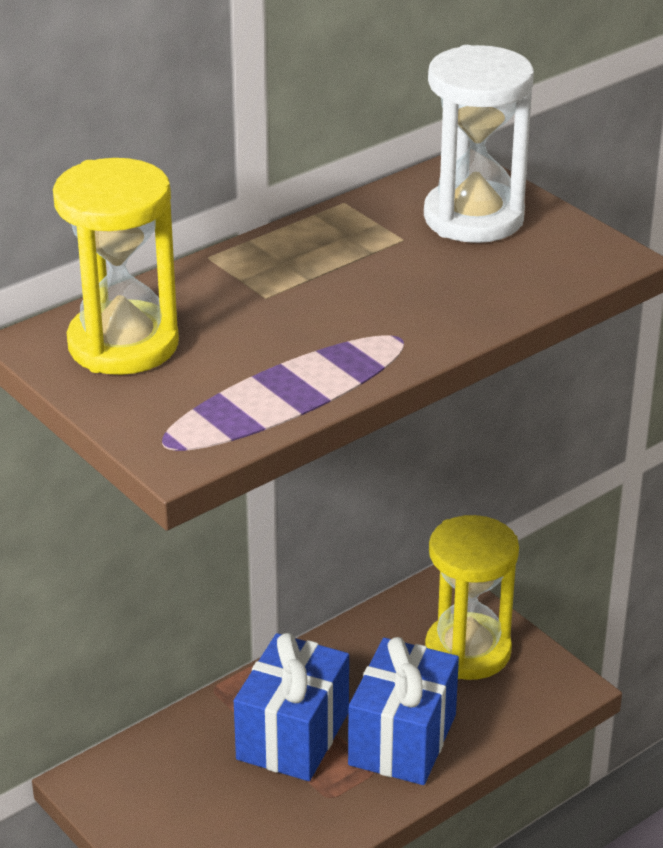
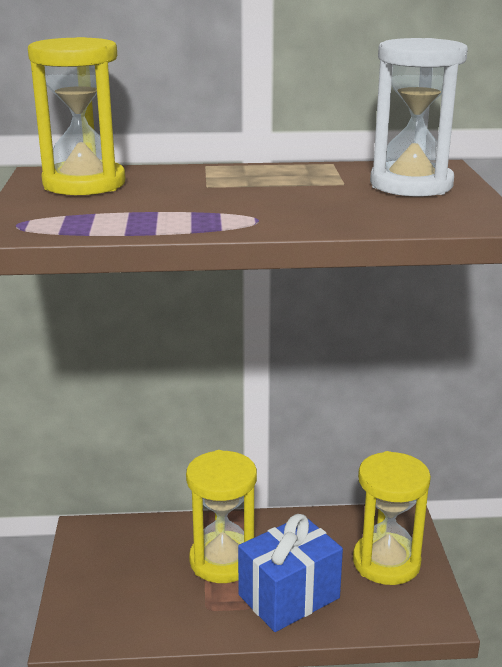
camera: 35 degrees right, 10 degrees down
(293, 735) = (223, 561): blue gift -> yellow hourglass

